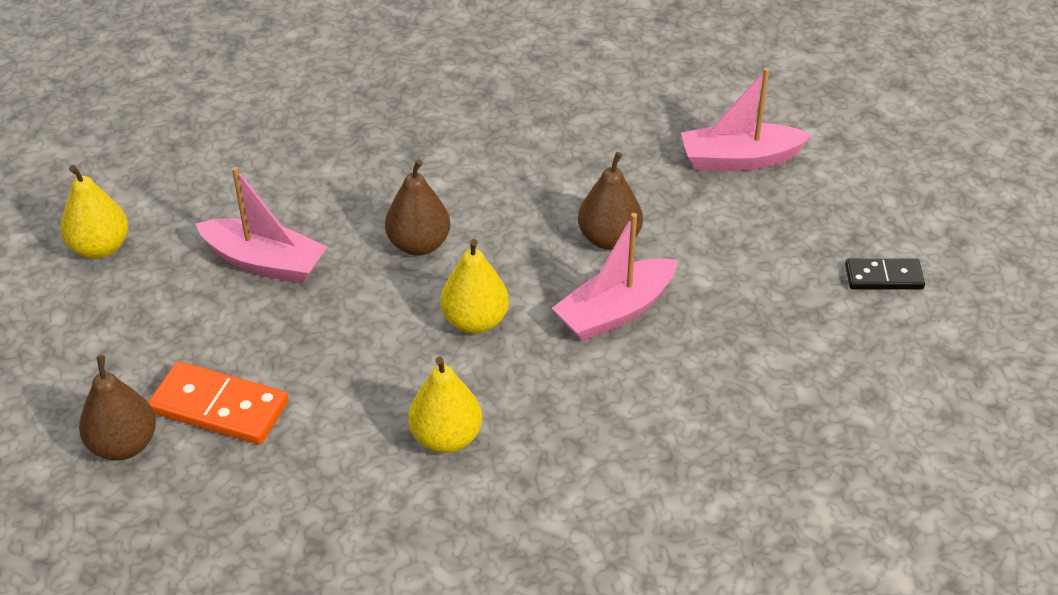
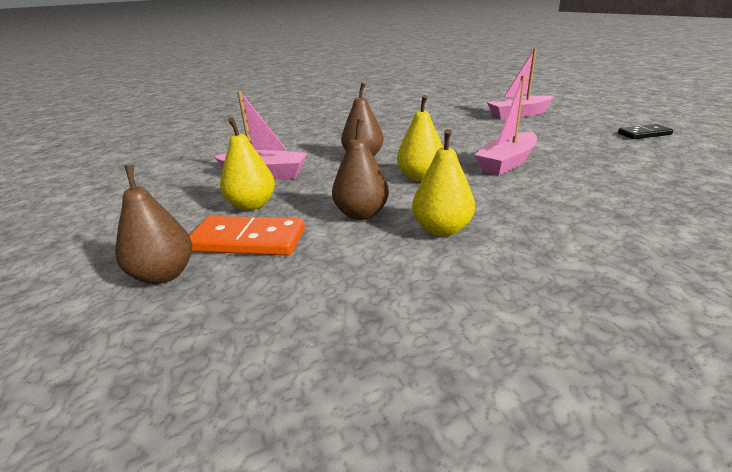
camera: 10 degrees left, 15 degrees down
(100, 248) = (147, 183): yellow pear -> yellow pear (251, 205)
(609, 239) = (476, 142): brown pear -> brown pear (361, 214)

